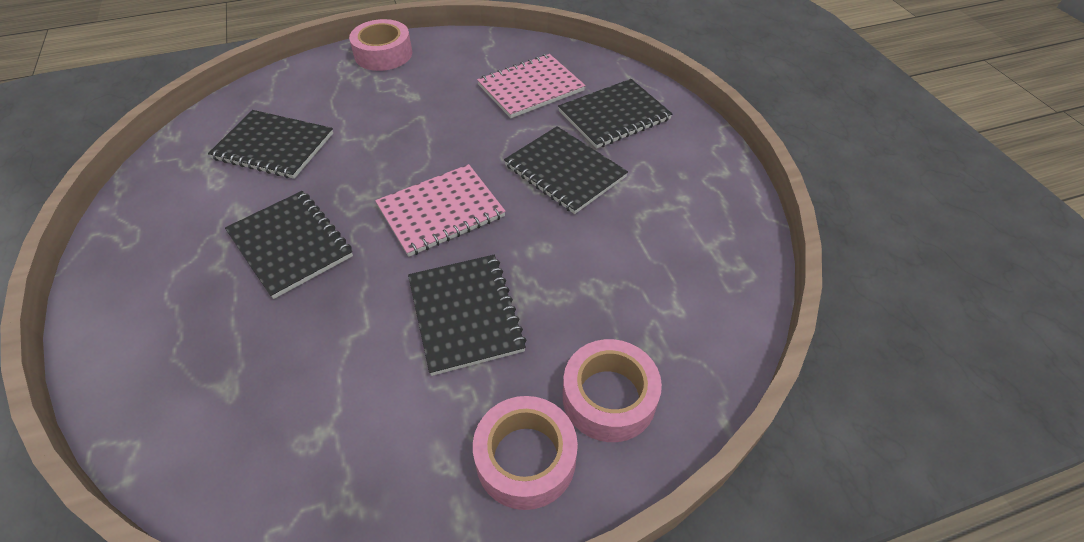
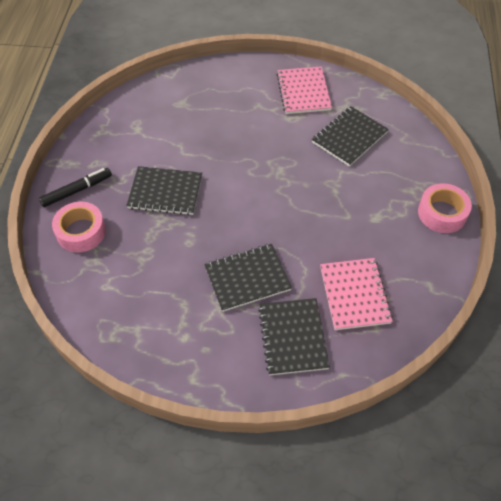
camera: 115 degrees right, 5 degrees up
(290, 245) = (257, 133): black notebook -> none
(441, 211) = (246, 202): pink notebook -> pink notebook (303, 92)
(525, 458) = (77, 190): pink tape -> black marker

